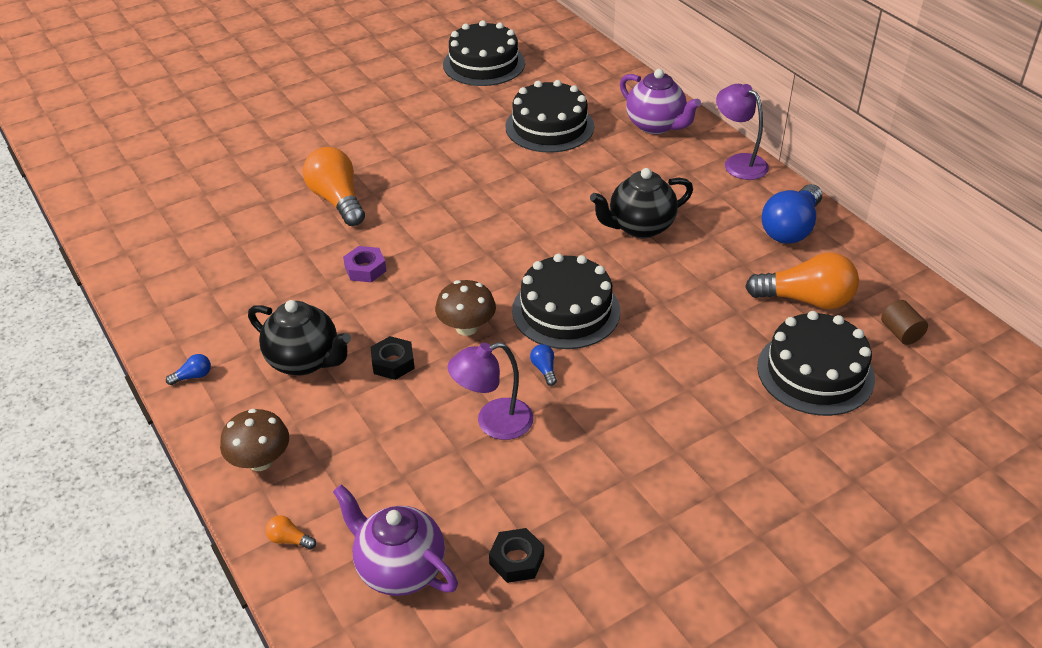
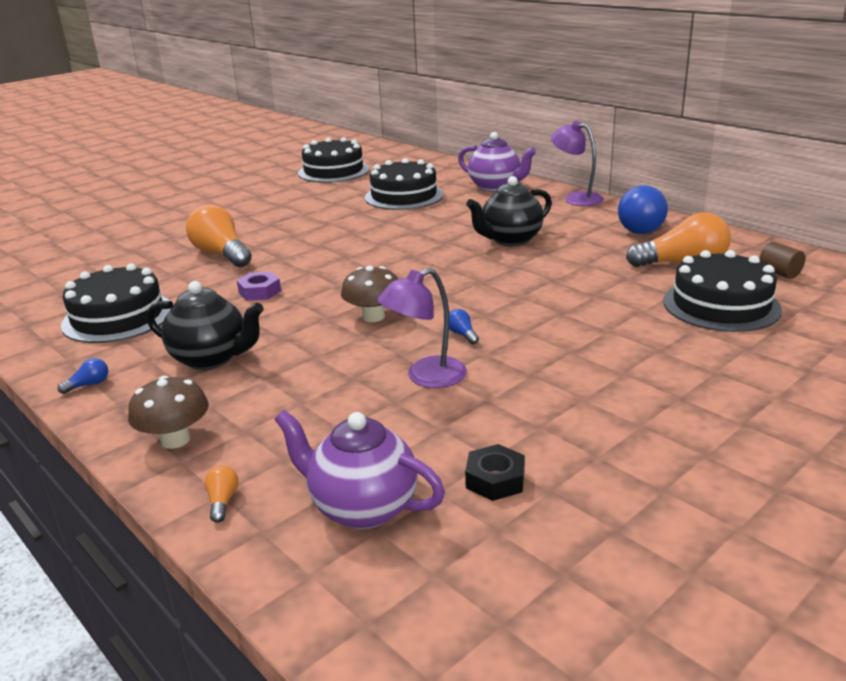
camera: 10 degrees left, 15 degrees down
(289, 540) = (222, 501): orange light bulb -> orange light bulb turned 75 degrees clockwise
(393, 363) = (305, 349): black nut -> none
(566, 311) = (466, 295): black cake -> black cake (118, 317)

